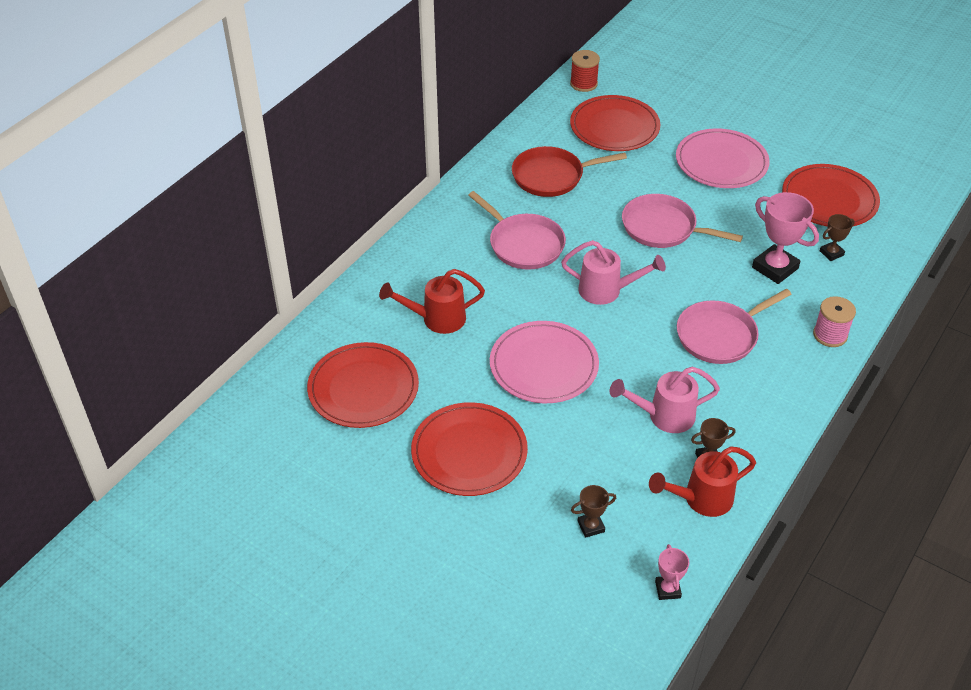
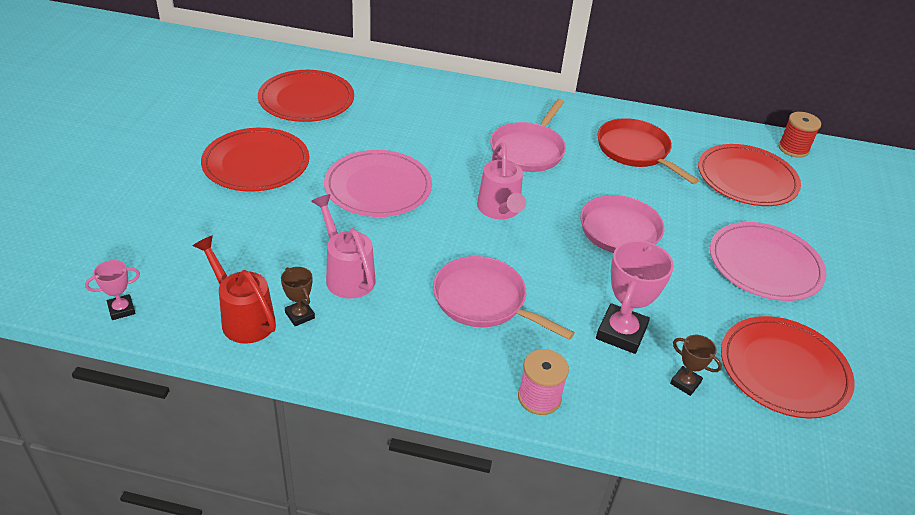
camera: 65 degrees right, 5 degrees down
(437, 319) = (403, 120): red watering can -> none
(591, 526) = (189, 247): brown trophy -> none

